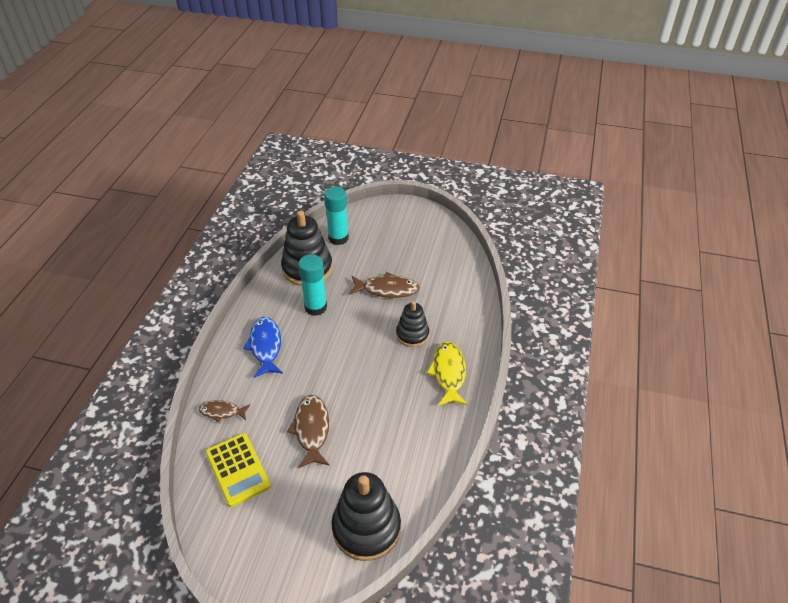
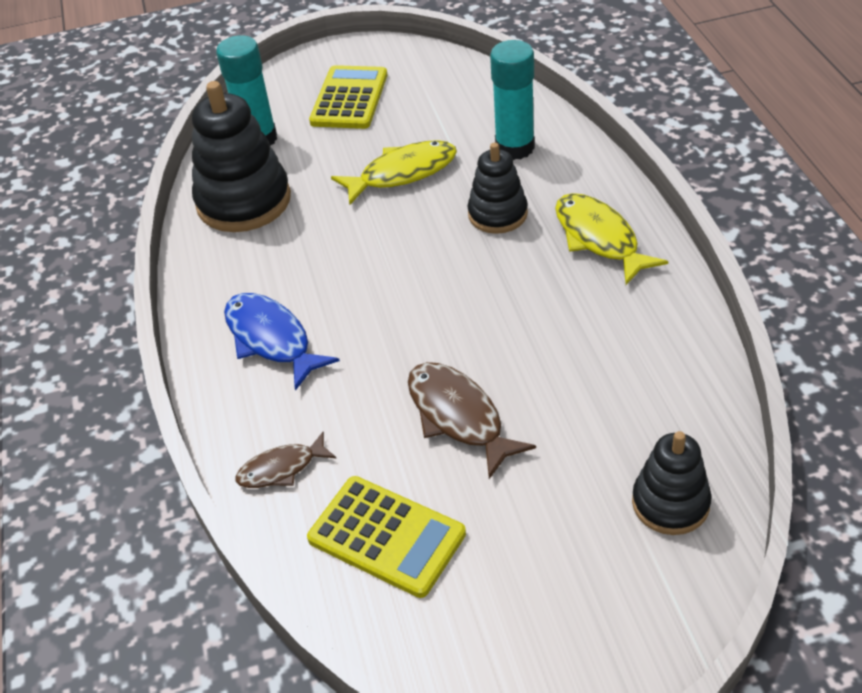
camera: 25 degrees left, 0 degrees up
(315, 307) = (308, 247): turquoise glue stick -> turquoise glue stick (515, 147)
(366, 528) = (670, 503): black stacking toy -> black stacking toy, size x0.60
(387, 289) = (402, 173): brown fish -> yellow fish
(395, 236) = (349, 98): none -> yellow calculator

